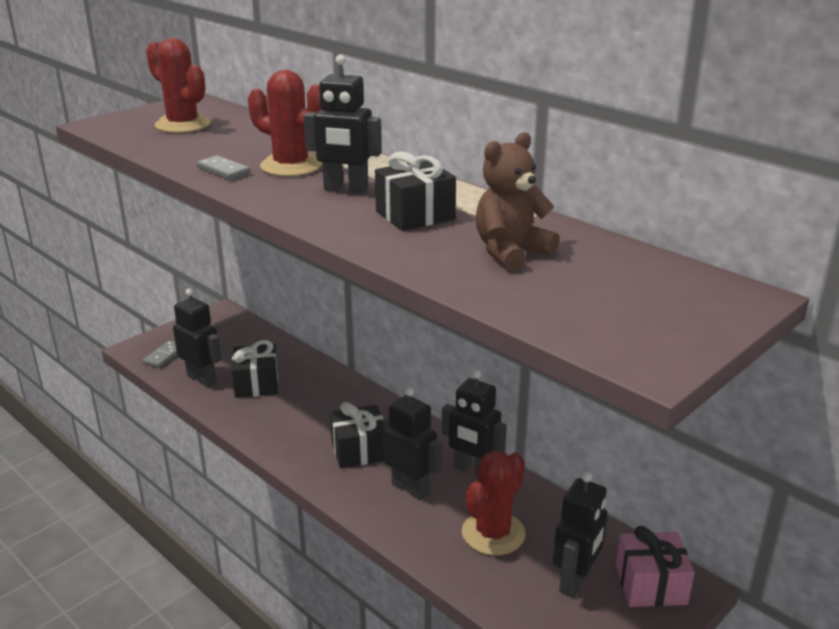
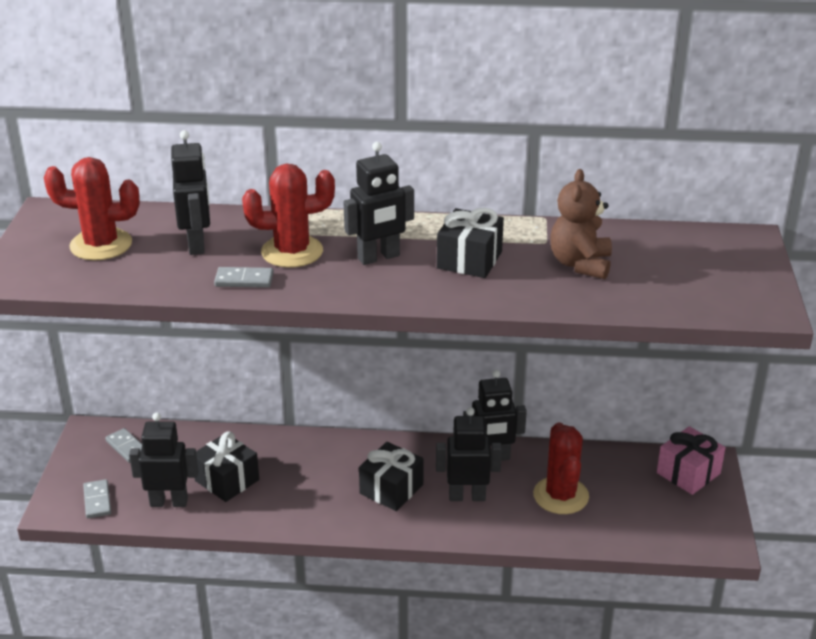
camera: 40 degrees left, 5 degrees up
(227, 332) = (127, 447): none -> grey domino
(575, 581) = (645, 497): black robot -> black robot (197, 244)

